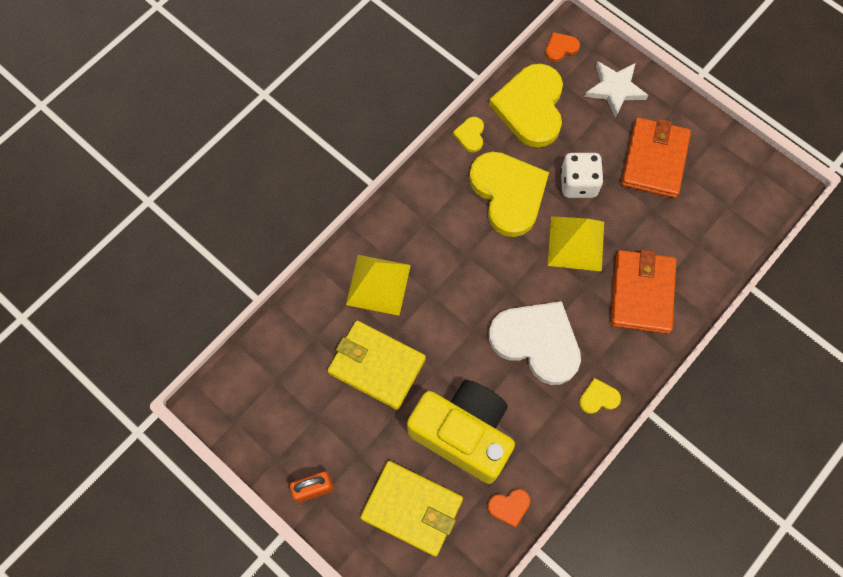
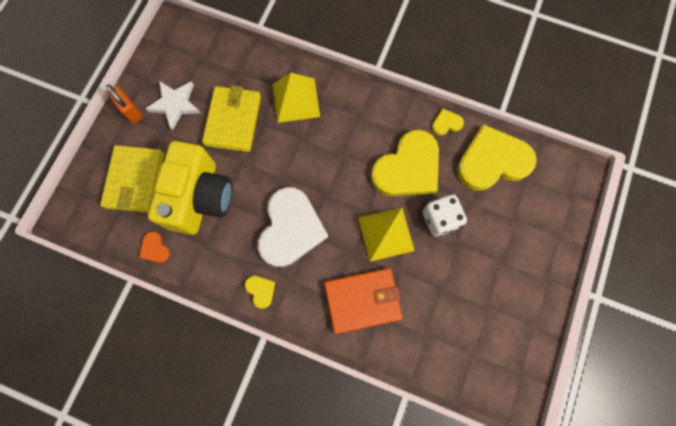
camera: 70 degrees right, 5 degrees up
(560, 48) = (560, 167): orange heart -> none
(615, 89) = (542, 224): white star -> white star (175, 104)
(654, 160) = (489, 276): orange wallet -> none

